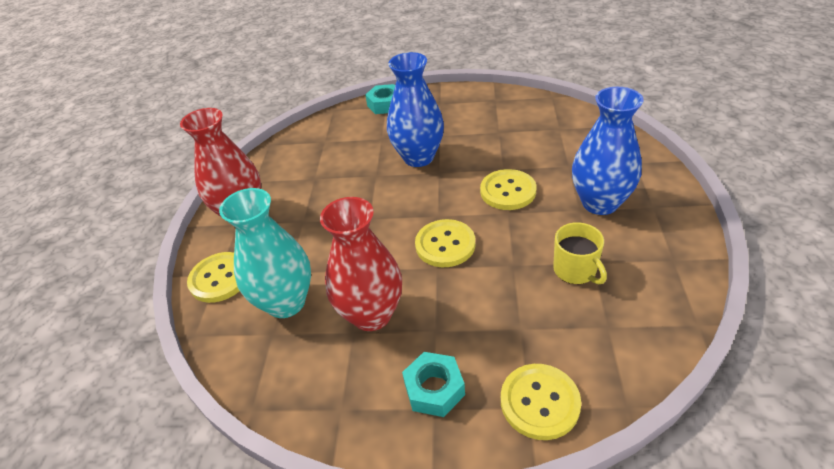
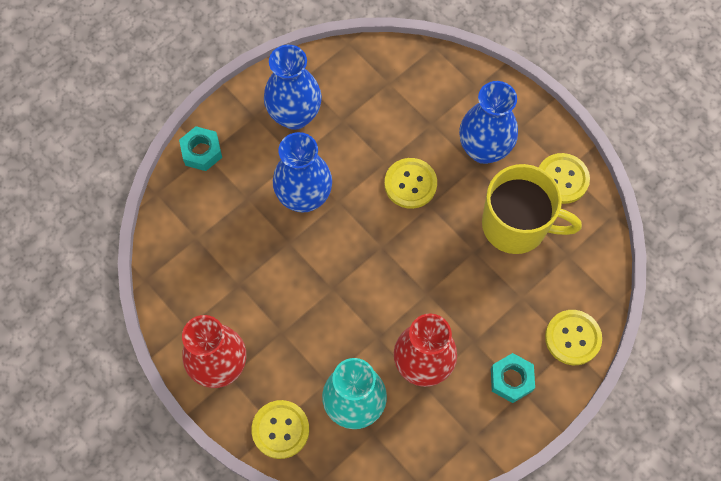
camera: 50 degrees left, 25 degrees up
(445, 245) = (413, 269): yellow button -> yellow button (562, 179)
(467, 114) = (295, 115): none -> blue vase
(575, 270) = (516, 225): yellow mug -> yellow mug, size x1.88

